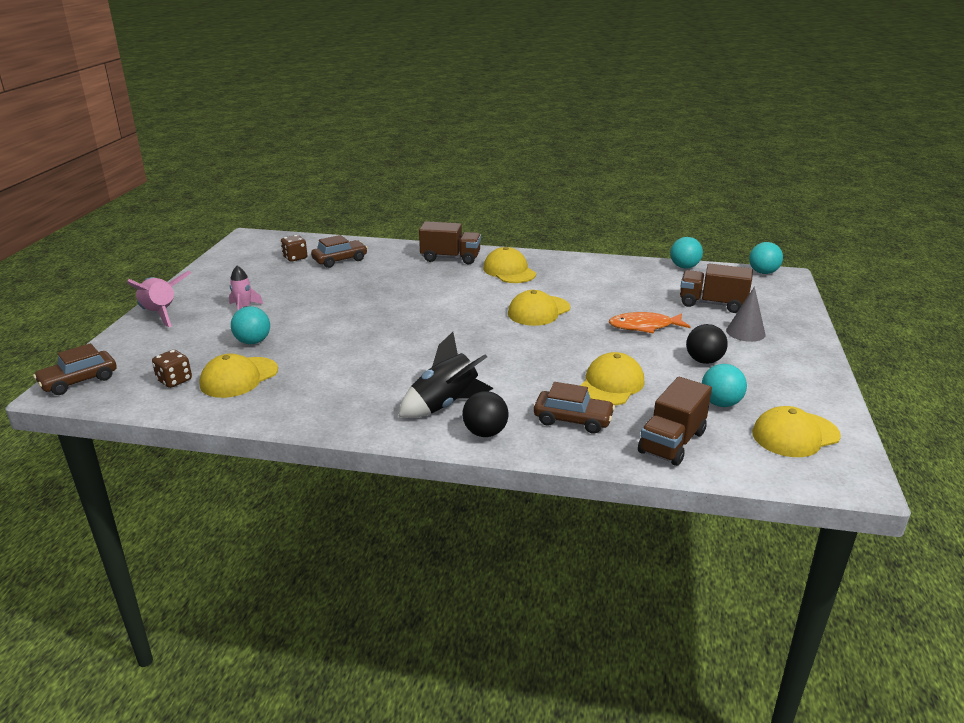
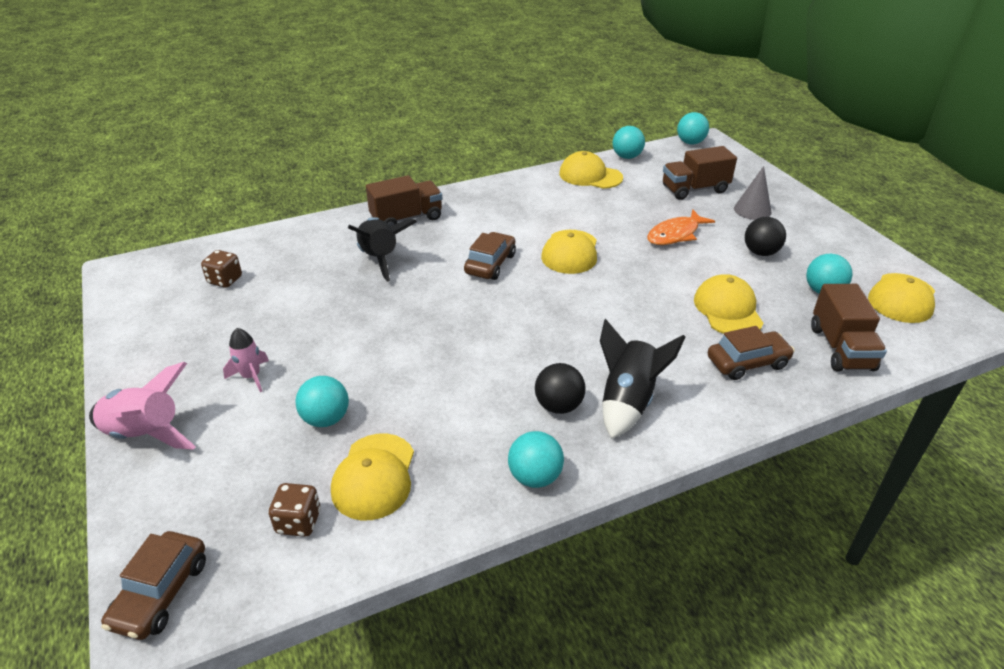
camera: 35 degrees left, 10 degrees up
(325, 416) = (535, 477): none -> turquoise ball
(340, 260) = (286, 264): brown car -> brown car (490, 264)
(400, 275) = (380, 259): none -> black rocket
(485, 433) = (700, 415): black ball -> black ball (558, 406)
(509, 271) = (485, 214): yellow cap -> yellow cap (590, 176)

